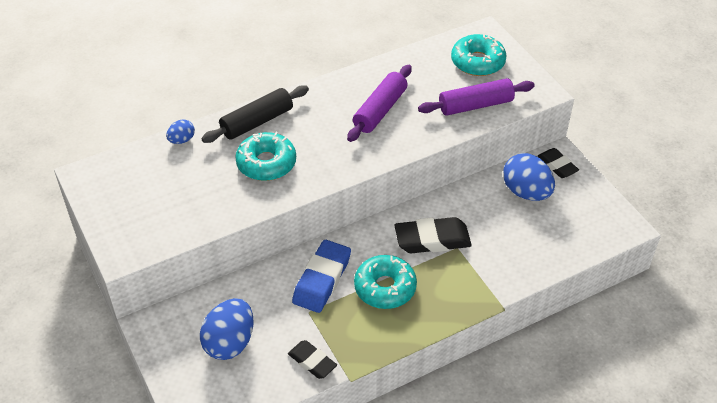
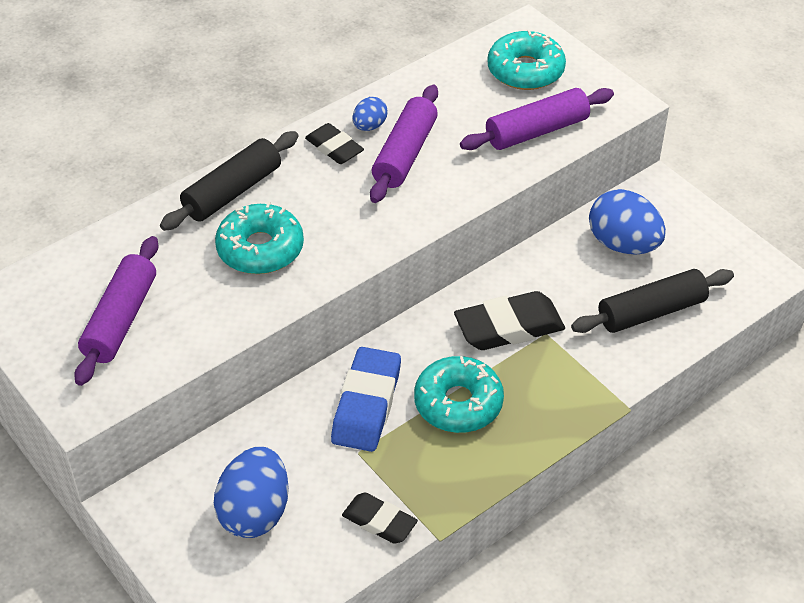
camera: 10 degrees left, 0 degrees up
(162, 199) = (121, 320): none -> purple rolling pin
(182, 140) = (128, 231): blue egg -> blue egg (369, 126)
(535, 242) = (651, 311): none -> black rolling pin
(557, 165) = (657, 202): black eraser -> black eraser (334, 148)

